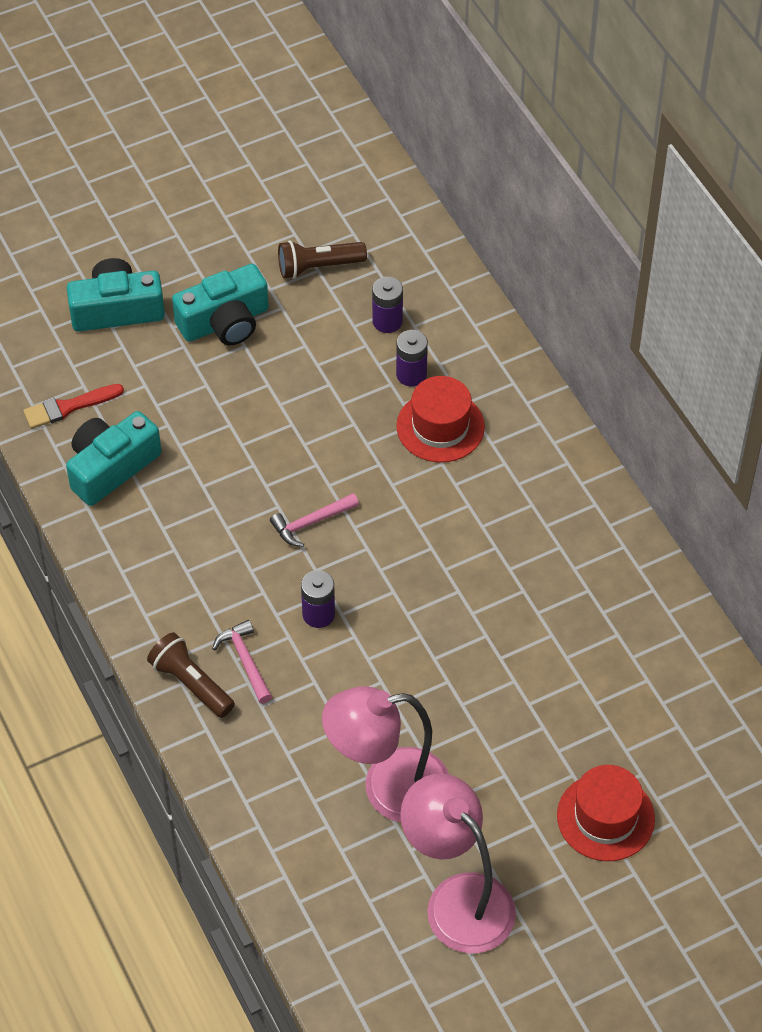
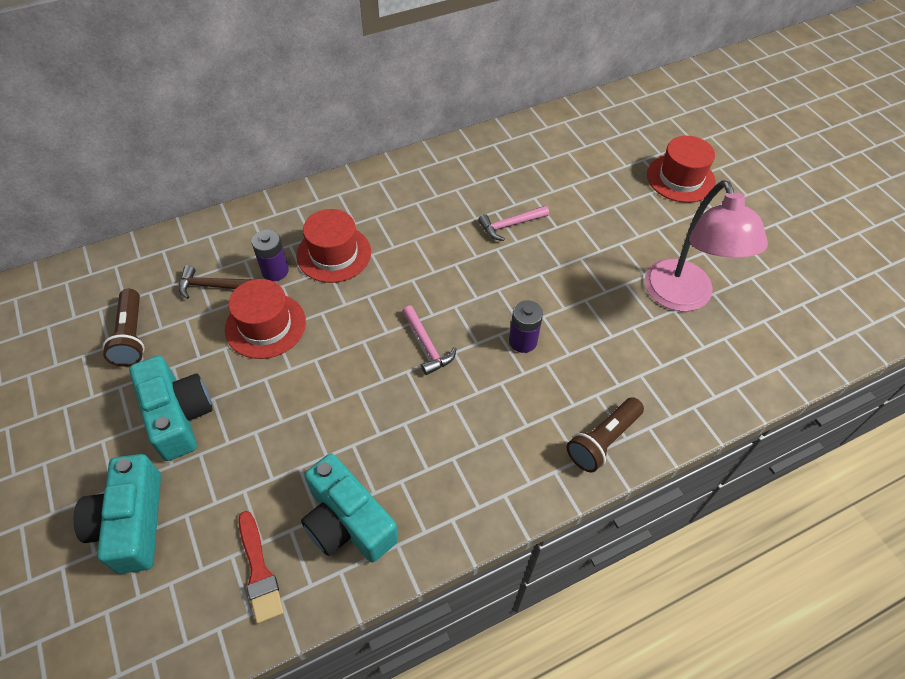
camera: 90 degrees left, 0 degrees up
(245, 660) = (574, 397): pink hammer -> pink hammer (510, 225)
(335, 376) = (265, 325): none -> red hat
(387, 321) = (212, 286): purple battery -> brown hammer
(457, 899) = (766, 259): pink lamp -> none

